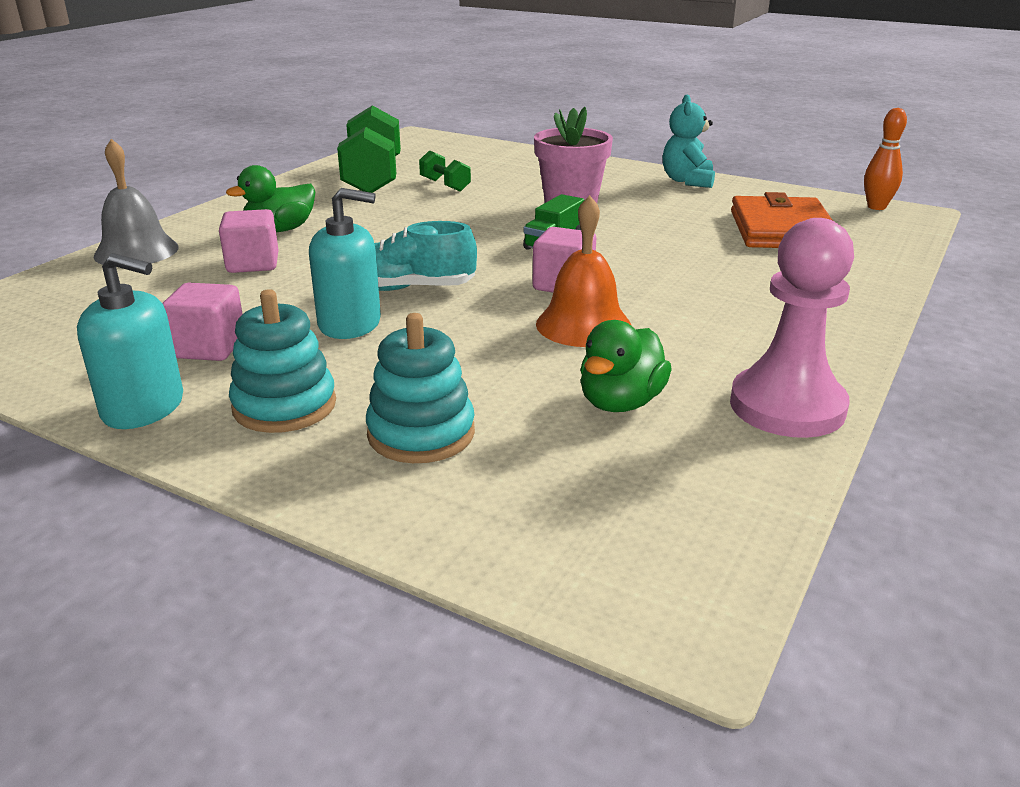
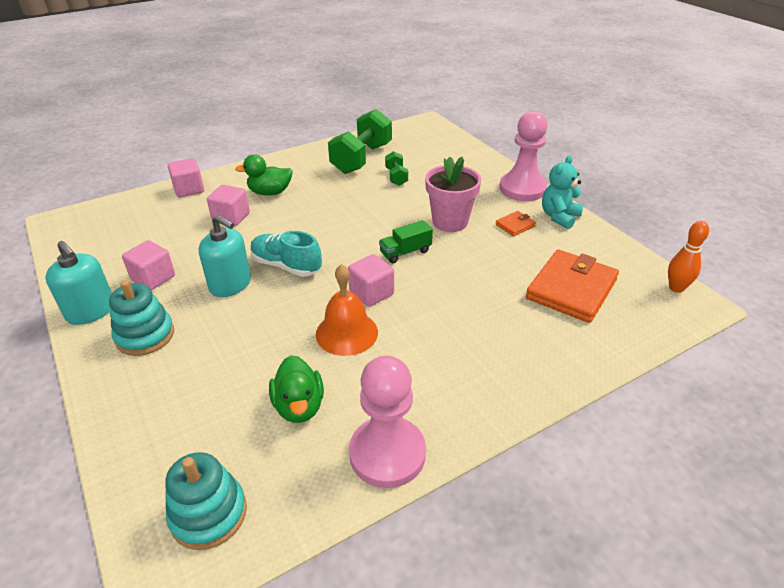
camera: 30 degrees right, 10 degrees up
(136, 251) = (189, 189): grey bell -> pink cube
(421, 433) = (182, 384): turquoise stacking toy -> turquoise stacking toy (208, 514)
(615, 168) = (522, 189): none -> pink pawn
(620, 402) = (299, 406): green duck -> green duck turned 75 degrees counterclockwise
(650, 196) = (515, 225): none -> orange wallet

